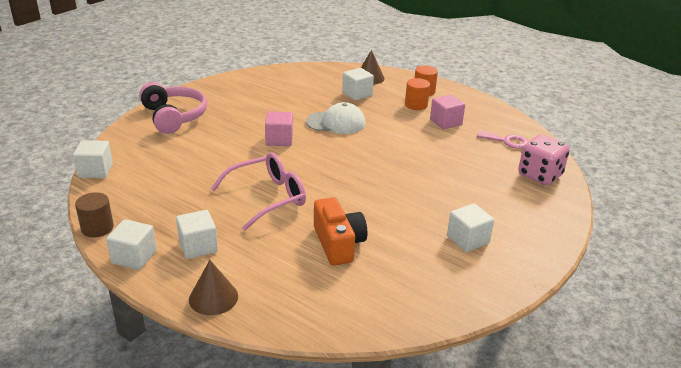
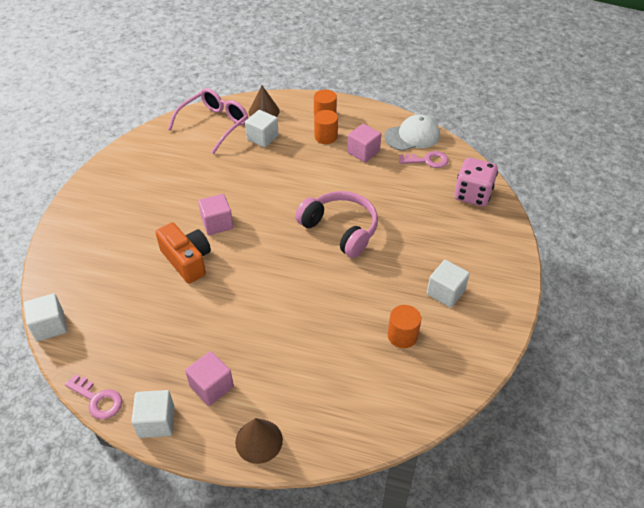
camera: 20 degrees left, 15 degrees up
(97, 228) = (98, 399): brown cylinder -> pink key
(173, 117) = (90, 225): pink headphones -> pink headphones (340, 230)
(198, 247) = (211, 386): white cube -> pink cube
(267, 198) = (244, 303): pink glasses -> pink glasses (214, 125)
(336, 123) = (261, 183): white cap -> white cap (412, 136)
(338, 244) = (338, 336): orange camera -> orange camera (187, 260)
(403, 260) = (402, 336): none -> orange cylinder

